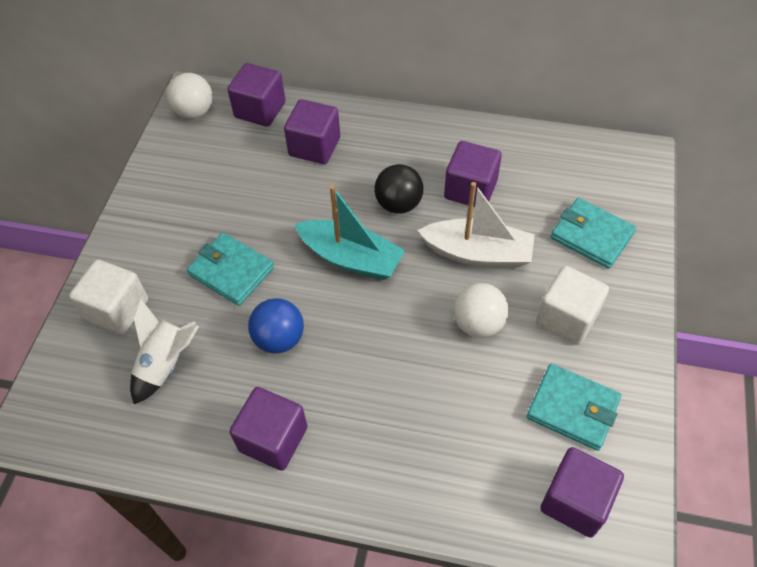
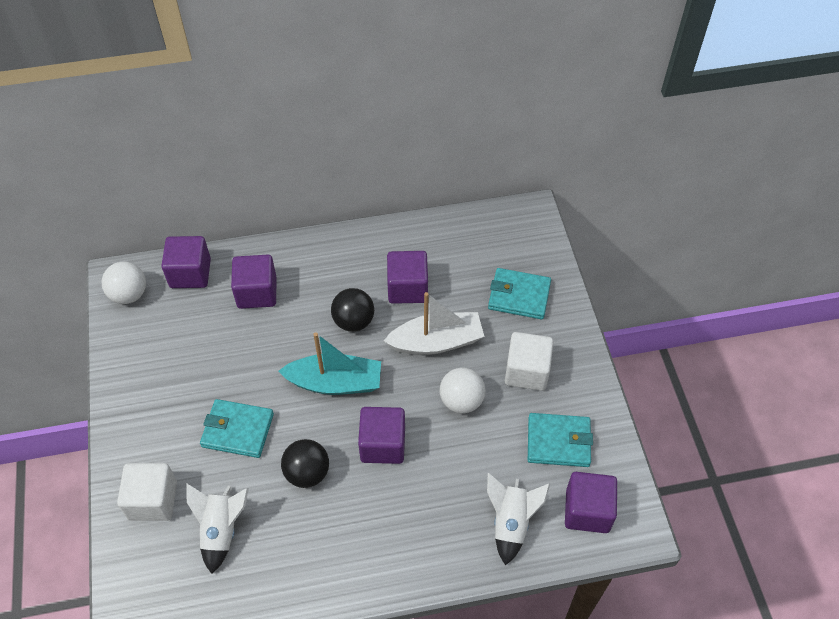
camera: 25 degrees left, 0 degrees up
(273, 439) = (341, 555): purple cube -> purple cube (383, 444)
(279, 339) = (307, 473): blue ball -> black ball
(477, 478) = (511, 522): none -> white rocket

